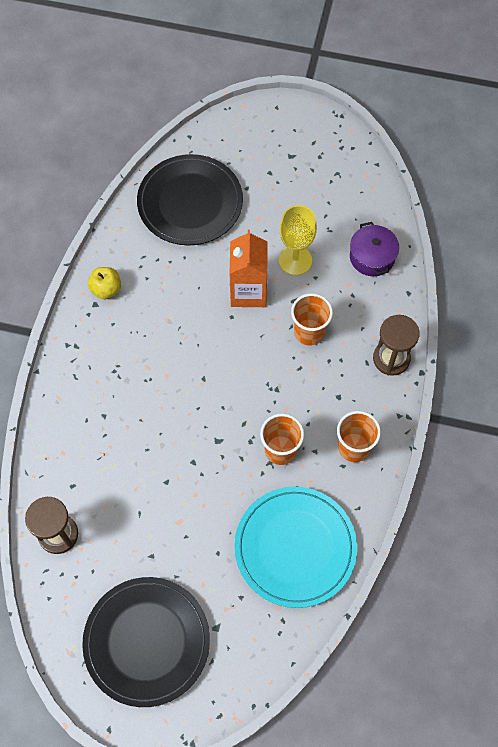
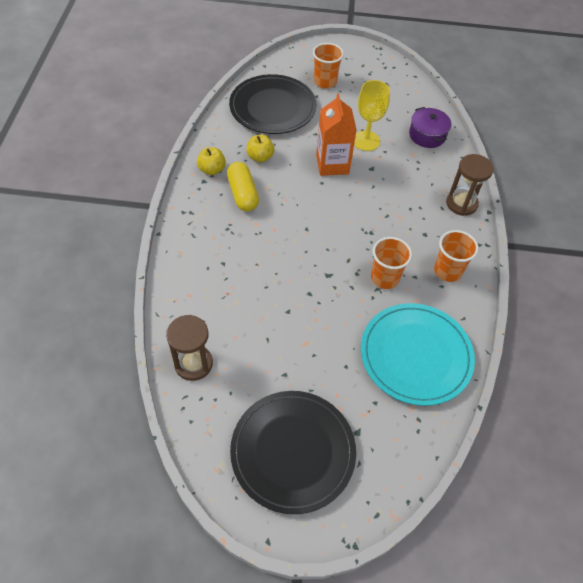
camera: 10 degrees left, 10 degrees down
(137, 326) = (243, 194): none -> yellow capsule
(164, 275) = (260, 157): none -> yellow apple
(309, 332) = (389, 189): orange cup -> orange cup (325, 82)

